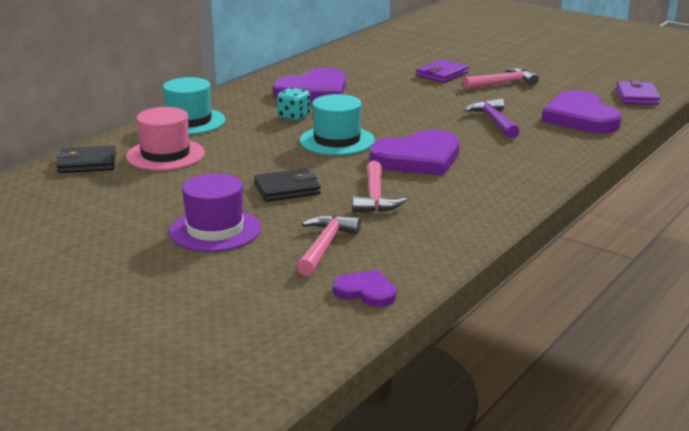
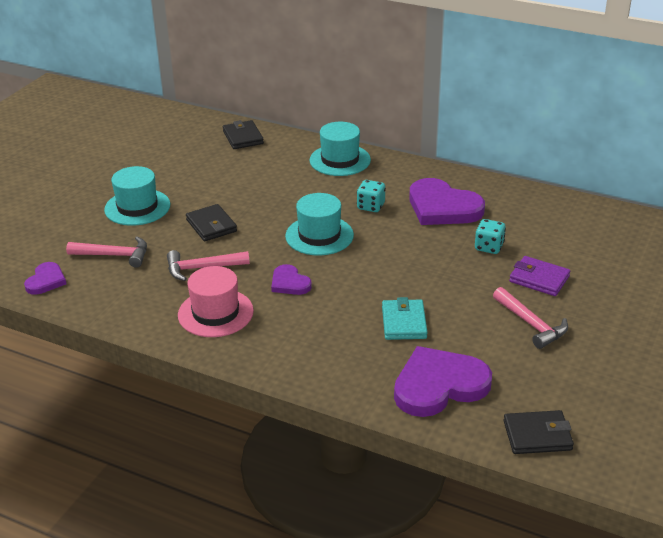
camera: 80 degrees right, 10 degrees up
(165, 155) = (266, 163): pink hat -> pink hat (215, 313)
(215, 230) = (137, 207): purple hat -> turquoise hat
(388, 83) = (489, 247): none -> turquoise dice
(418, 158) = (289, 283): purple heart -> purple heart, size x0.52
(493, 121) = (404, 322): purple hammer -> turquoise wallet
(637, 96) = (537, 435): purple wallet -> black wallet

